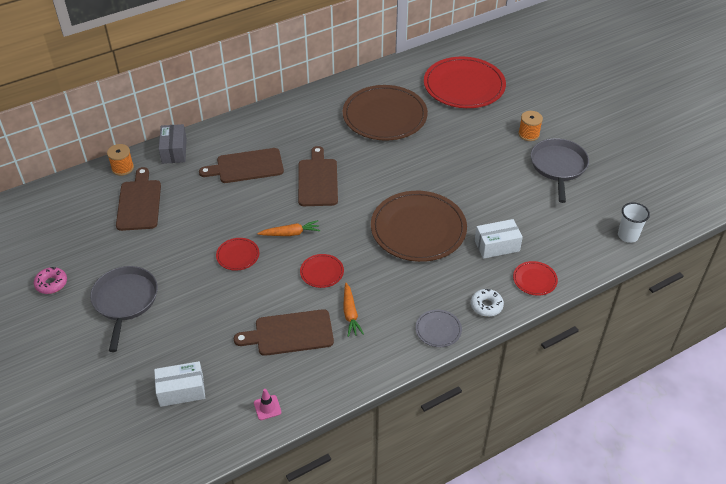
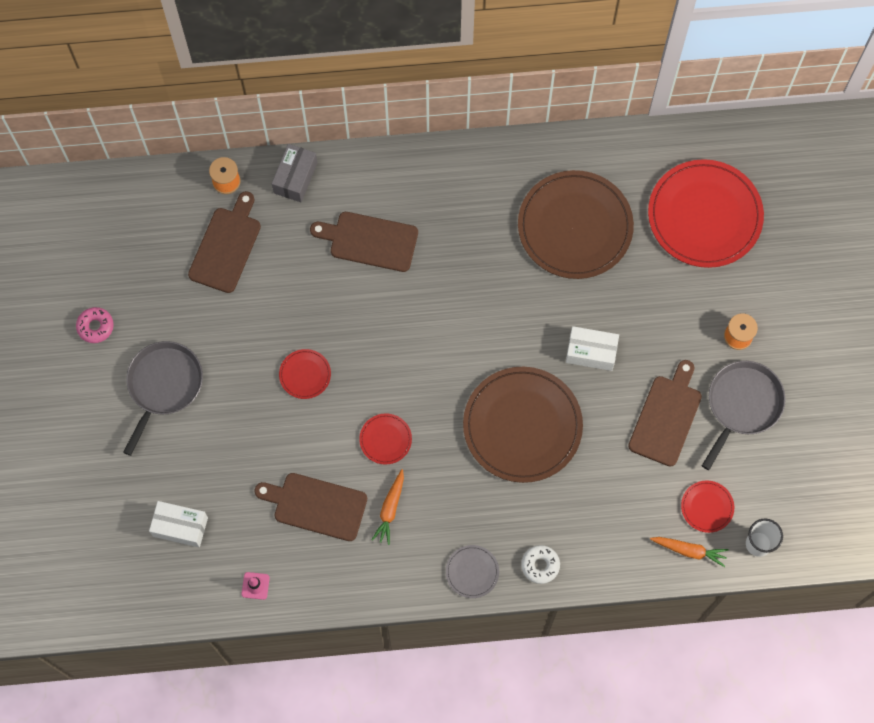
camera: 25 degrees right, 25 degrees up
(290, 233) = (376, 368): orange carrot -> orange carrot (689, 550)
(317, 180) = (443, 300): brown cutting board -> brown cutting board (666, 417)
(497, 246) = (598, 490): white box -> white box (591, 352)
(534, 279) = (613, 555): red plate -> red plate (707, 507)

